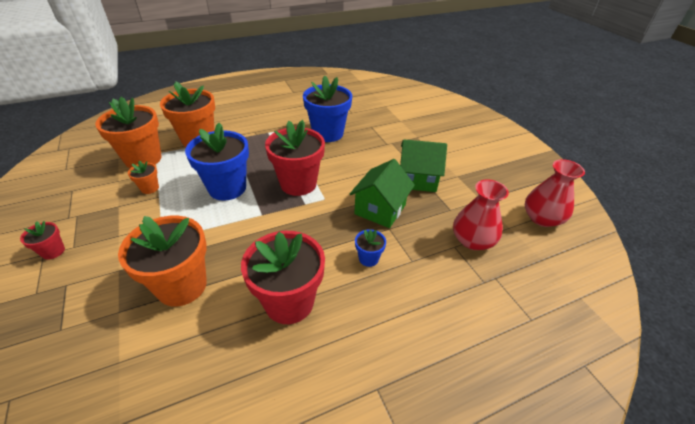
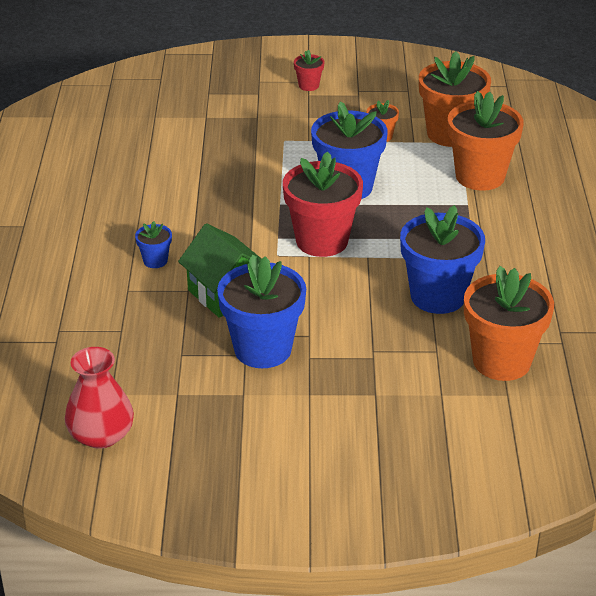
camera: 115 degrees right, 5 degrees down
(182, 286) = (210, 147): orange flower pot -> orange flower pot (501, 361)
(289, 302) = (142, 200): red flower pot -> none
(417, 179) = (263, 349): green house -> blue flower pot
(472, 240) = (117, 349): red vase -> none

